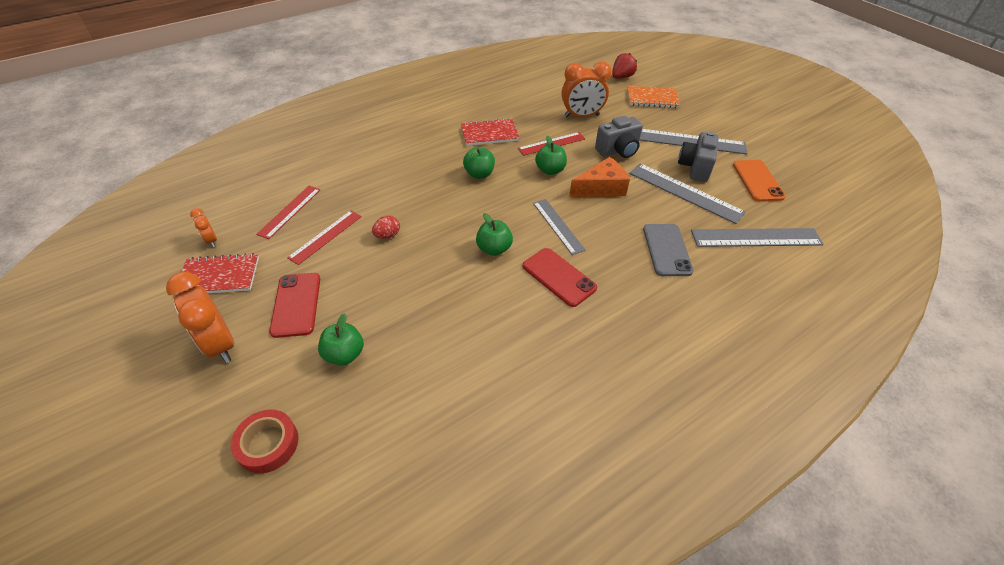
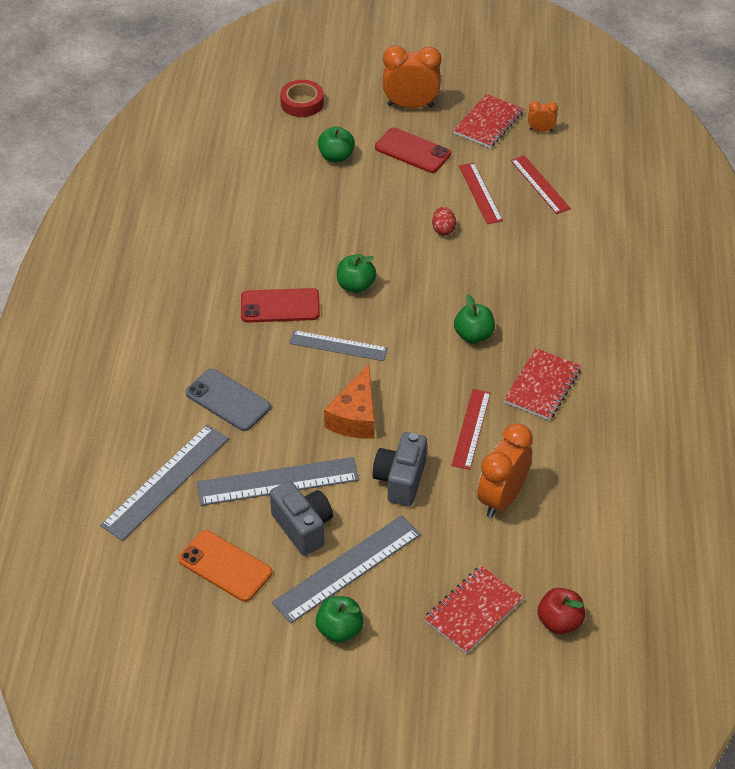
camera: 130 degrees right, 0 degrees up
(550, 170) = (425, 395): green apple -> green apple (339, 630)
(621, 77) = (559, 622): red strawberry -> red apple
(652, 98) = (473, 611): orange notebook -> red notebook

